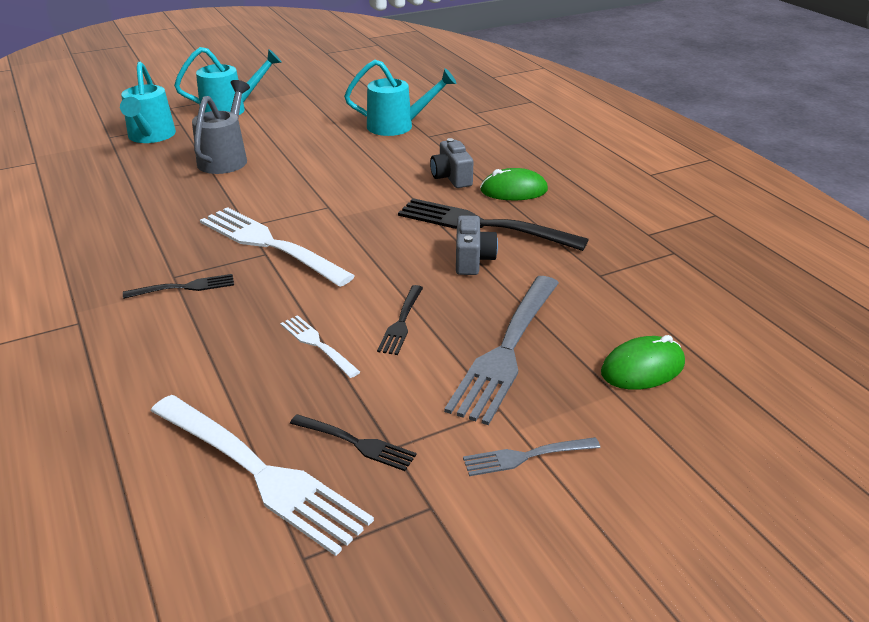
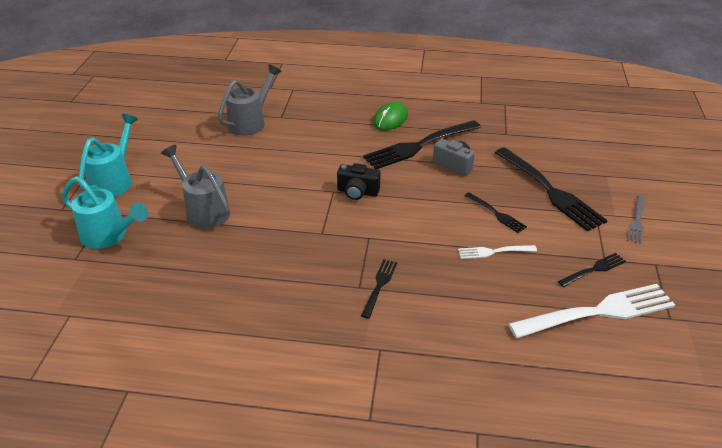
camera: 55 degrees left, 5 degrees up
(271, 245) = (360, 231): white fork -> none
(341, 220) = (357, 192): none -> black camera
(397, 126) = (250, 122): turquoise watering can -> grey watering can
(451, 177) = (349, 132): grey camera -> none
(507, 349) = (549, 190): grey fork -> black fork
(642, 368) = (594, 159): green mouse -> none

